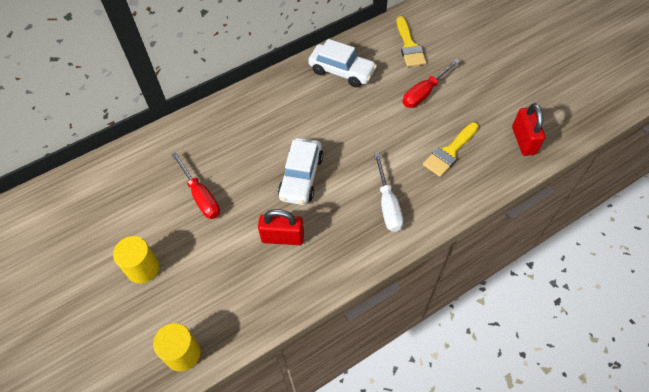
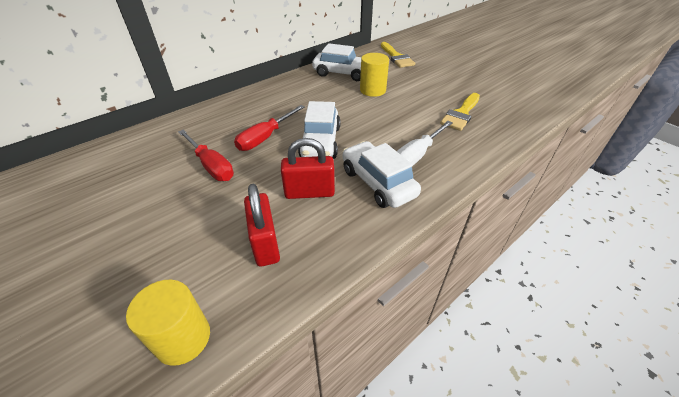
camera: 10 degrees left, 15 degrees down
(143, 268) = (133, 239): yellow cylinder -> yellow cylinder (372, 90)
(343, 234) = (377, 183): none -> white car
(387, 204) = (417, 155): white screwdriver -> white screwdriver turned 60 degrees clockwise
(424, 92) = (421, 81): red screwdriver -> red screwdriver (265, 137)
(523, 140) = (523, 102): red padlock -> red padlock (265, 243)

